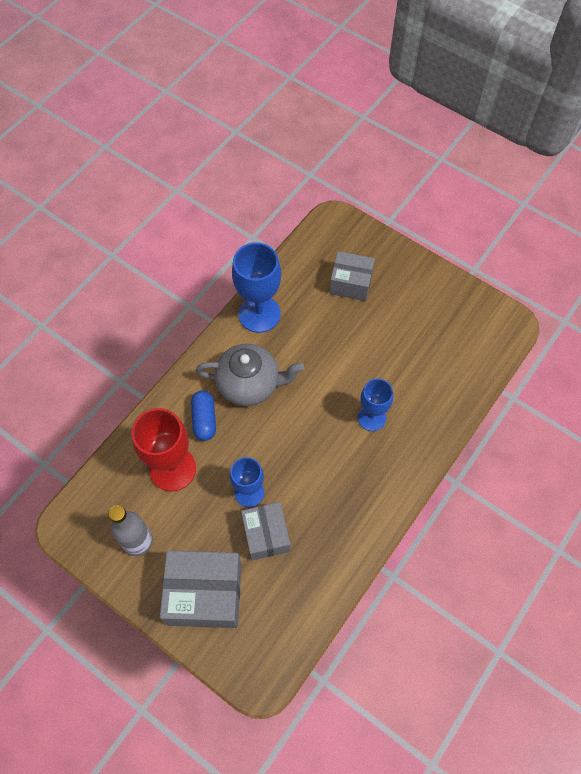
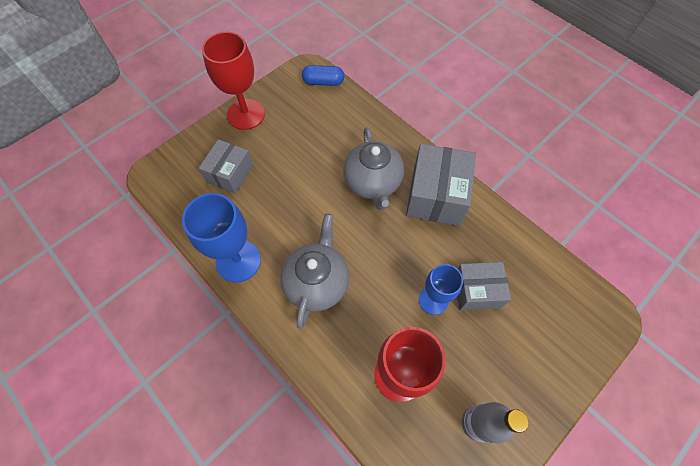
camera: 80 degrees left, 0 degrees up
(204, 419) = (348, 334): blue capsule -> blue capsule (323, 82)
(205, 594) = (533, 357): grey box -> grey box (436, 196)
(371, 418) = (373, 183): blue goblet -> grey teapot
(427, 279) = (246, 114): none -> red goblet

